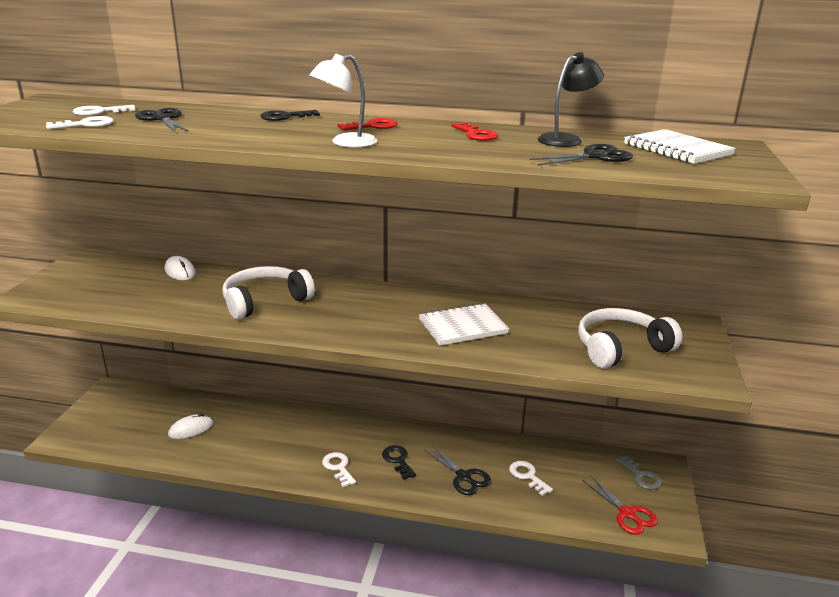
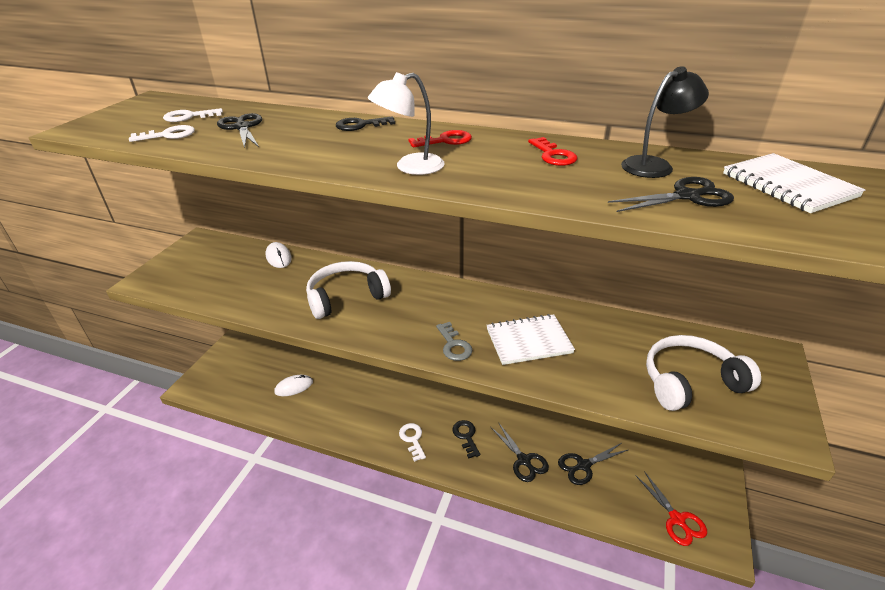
camera: 10 degrees right, 10 degrees up
(527, 476) = (583, 465): white key -> black scissors
(641, 476) = (694, 477): grey key -> grey key (454, 345)

